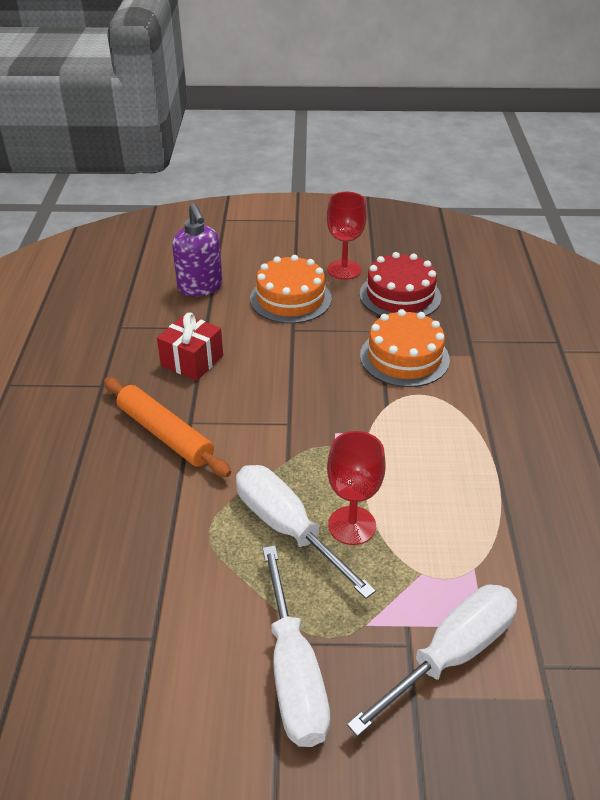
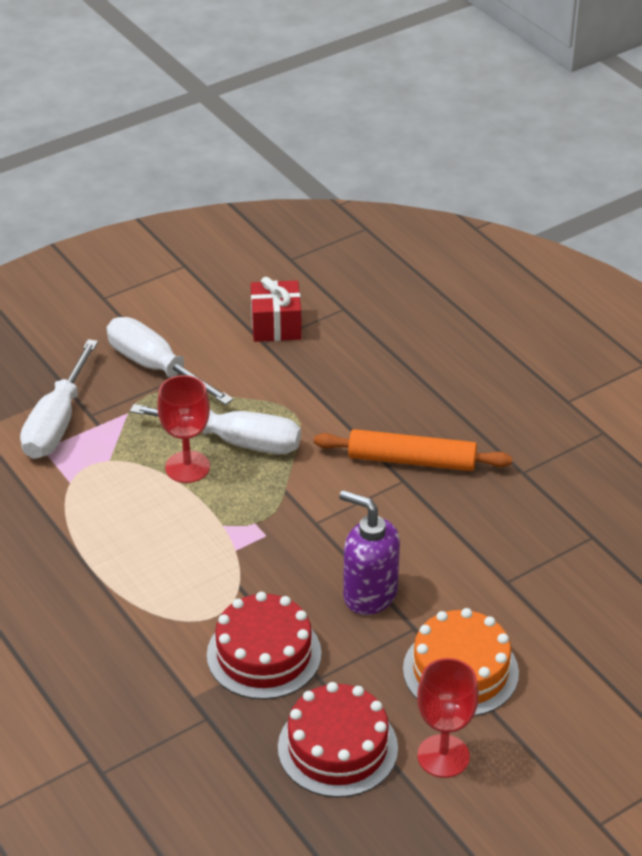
camera: 145 degrees right, 0 degrees up
(192, 361) = (473, 537): red gift -> red gift (276, 325)
(200, 287) = (578, 631): purple soap dispenser -> purple soap dispenser (369, 594)
(404, 357) = (264, 654): orange cake -> red cake

